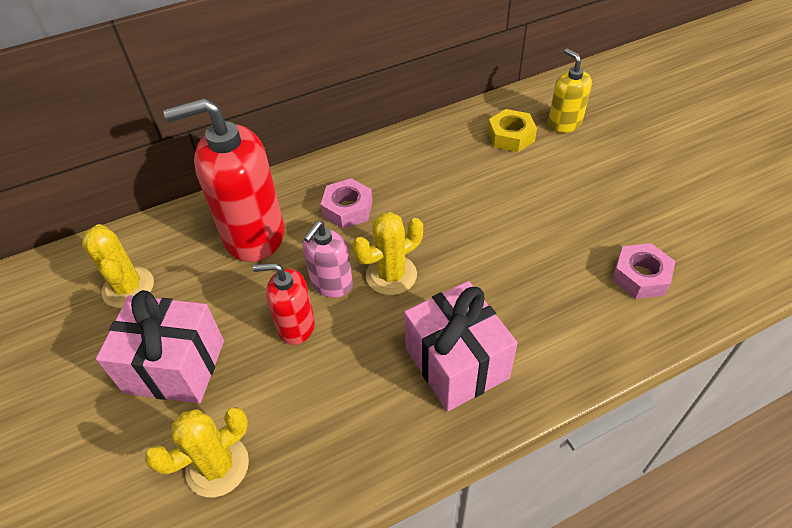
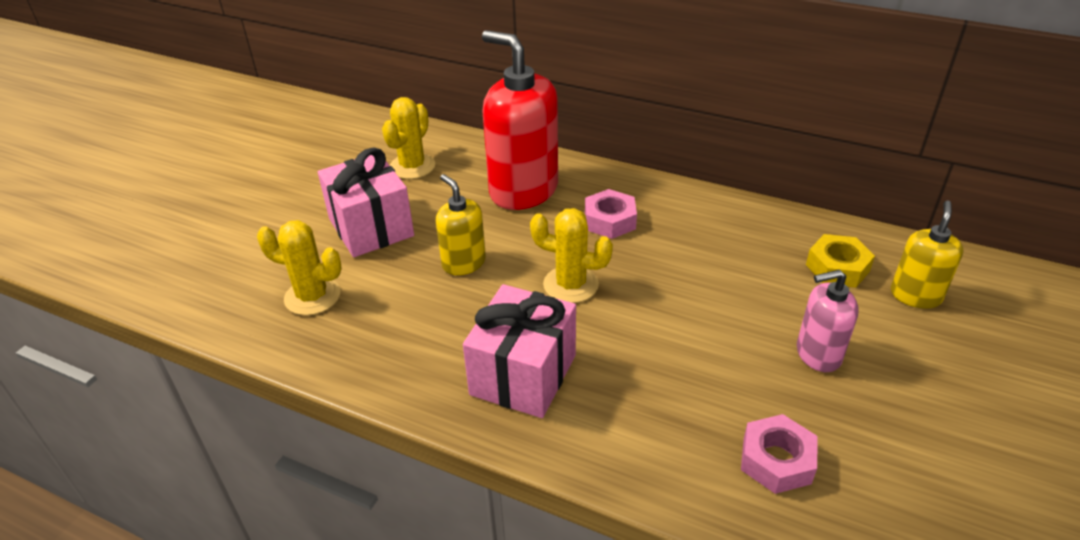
camera: 50 degrees right, 10 degrees down
(296, 326) = (463, 263): red soap dispenser -> yellow soap dispenser
(331, 284) = (523, 257): pink soap dispenser -> pink soap dispenser (818, 354)

